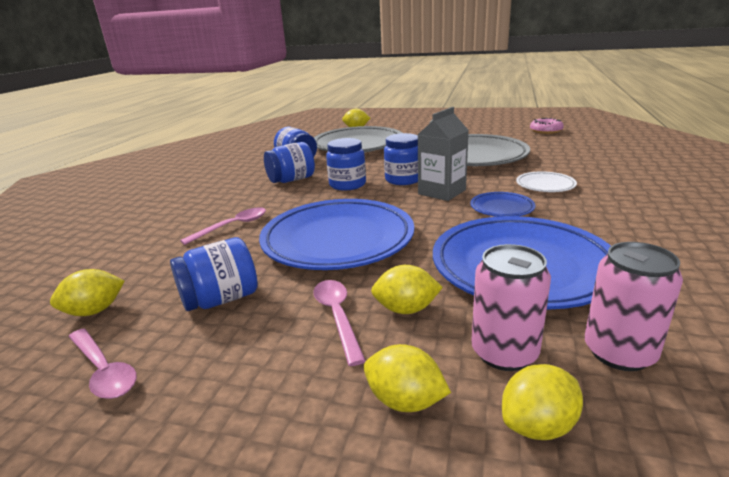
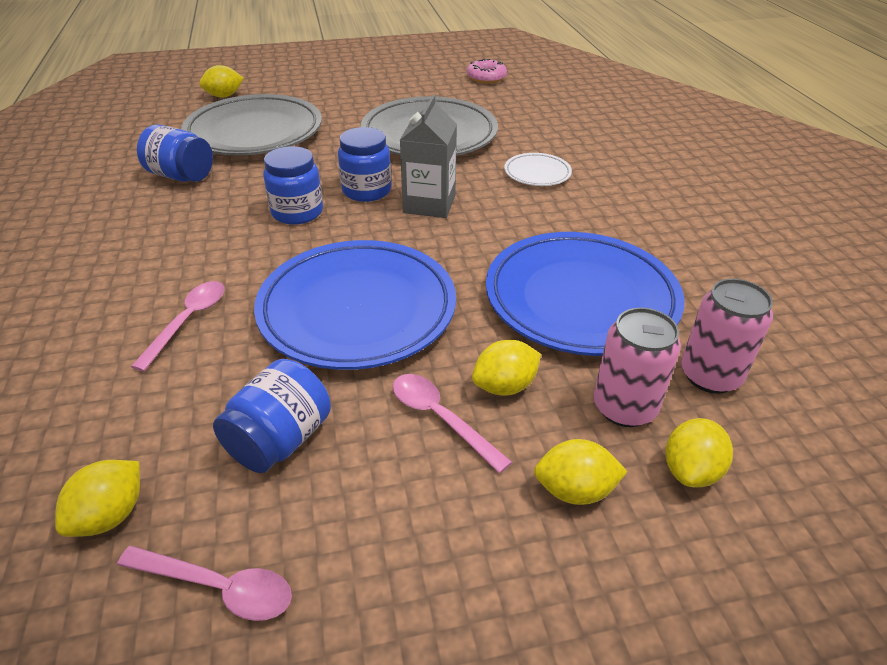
camera: 30 degrees left, 15 degrees up
(291, 180) = (205, 217): blue jar -> none
(501, 208) = (512, 218): blue plate -> none

